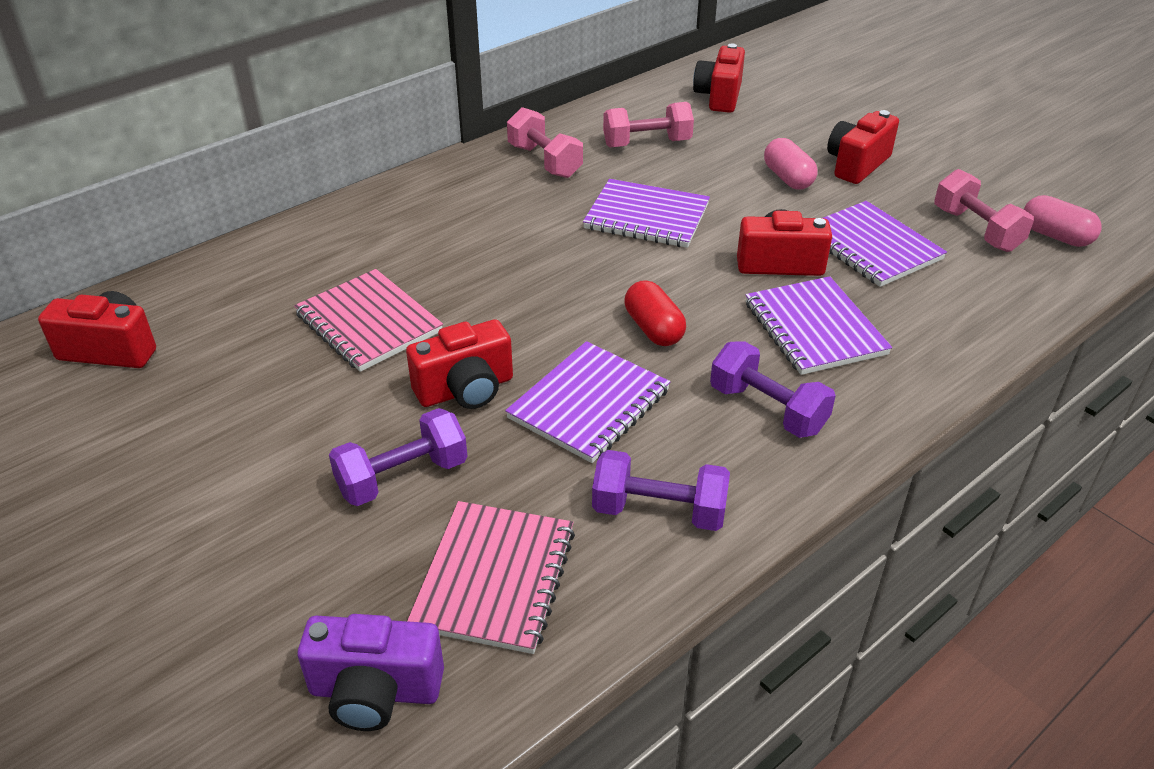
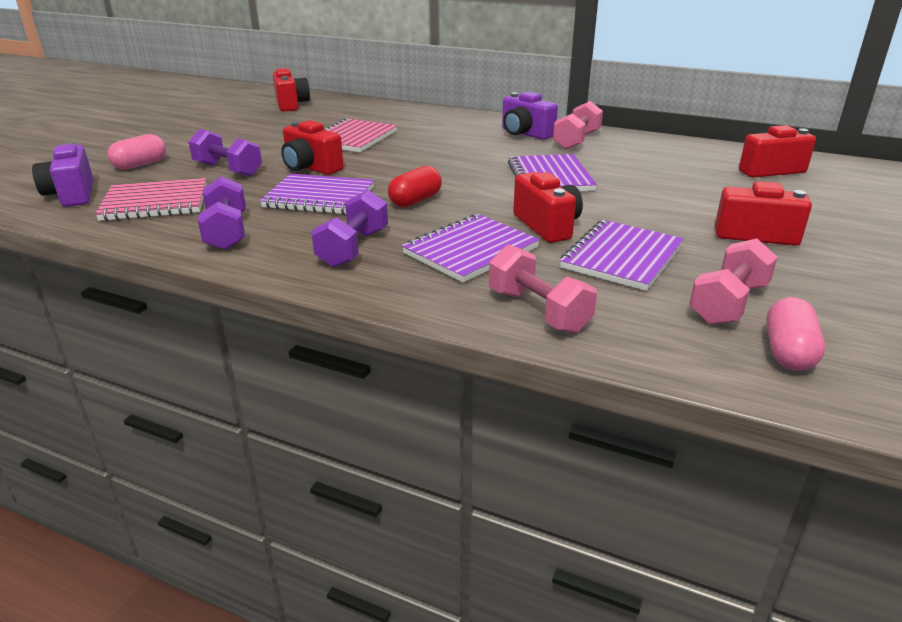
camera: 65 degrees right, 10 degrees down
(487, 185) = (525, 134): none -> purple camera
(647, 143) = (650, 161): pink dumbbell -> pink dumbbell (538, 311)
(788, 178) = (682, 211): pink capsule -> pink capsule (140, 165)

